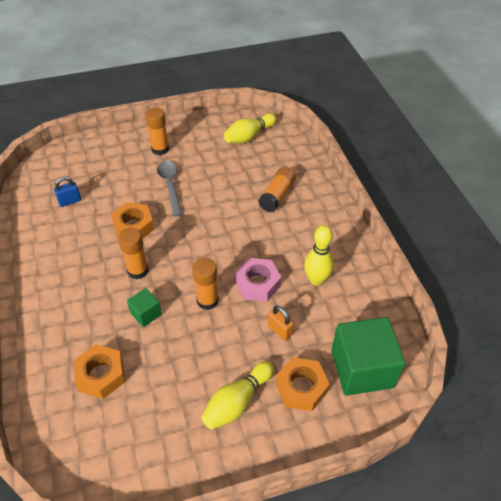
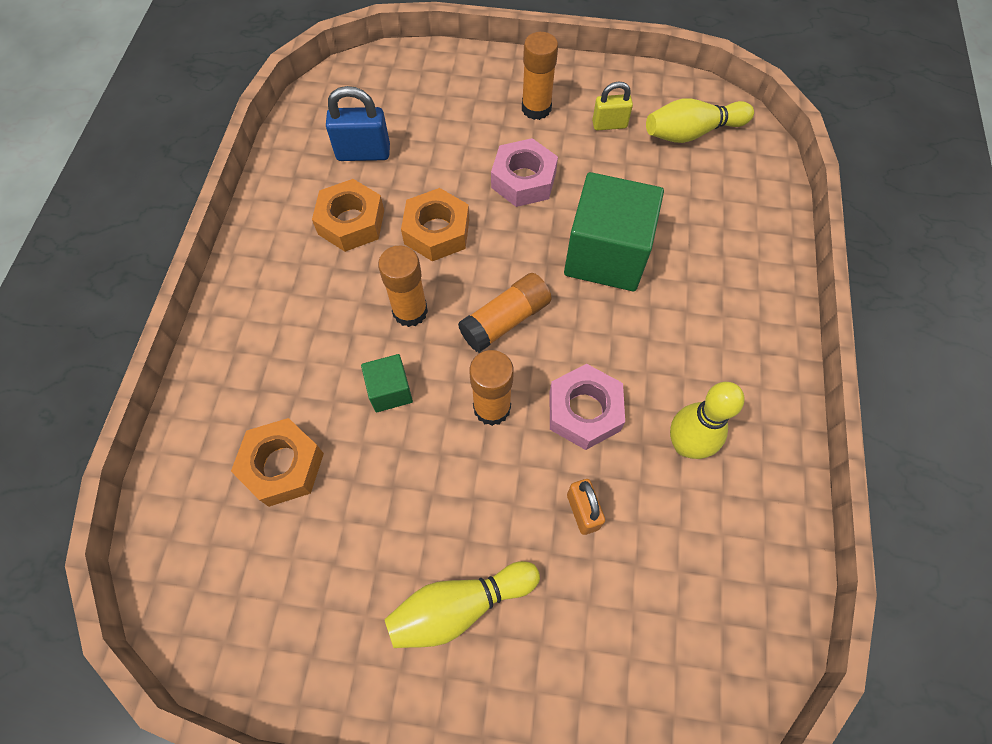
camera: 25 degrees right, 15 degrees up
(70, 201) = (363, 153): blue padlock -> blue padlock, size x1.52
(170, 186) = (523, 180): grey spoon -> pink nut
(204, 145) = (609, 124): none -> yellow padlock
(277, 195) = (689, 261): orange glue stick -> orange glue stick (505, 320)
(301, 387) = (571, 631): orange nut -> orange nut (351, 222)
(362, 369) = (689, 645): green cube -> green cube (606, 255)

